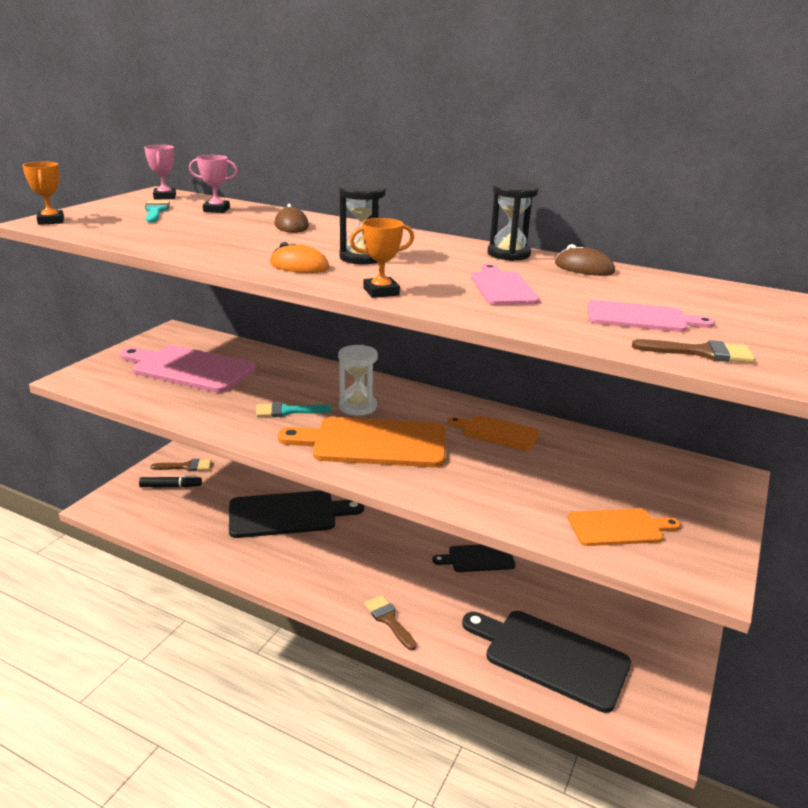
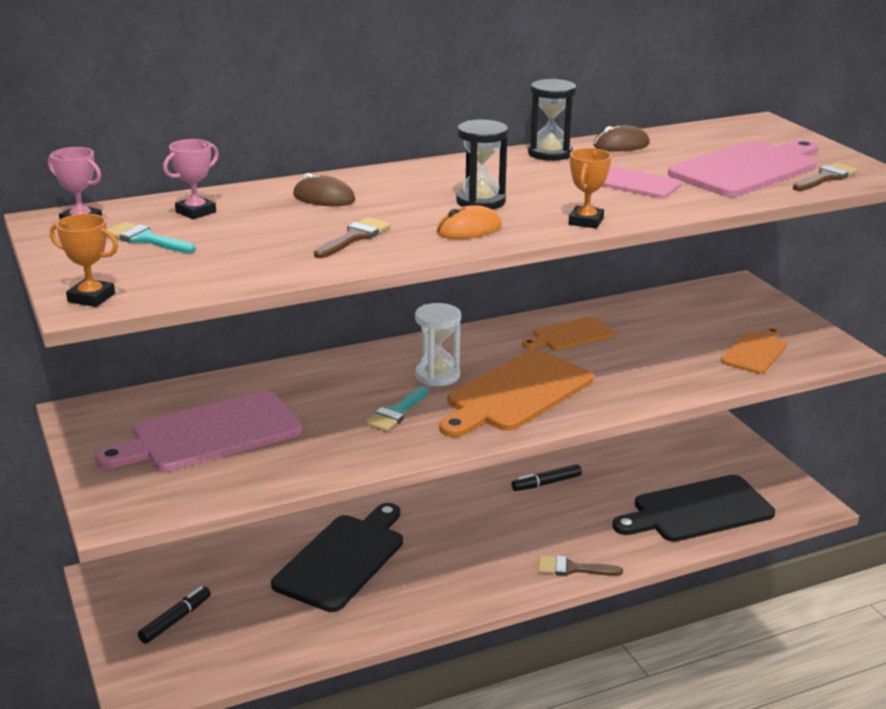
camera: 50 degrees left, 0 degrees up
(186, 466) = (148, 594): brown brush -> brown brush (354, 237)
(478, 558) = (546, 483): black cutting board -> black marker
(641, 318) = (747, 169): pink cutting board -> pink cutting board, size x1.78

